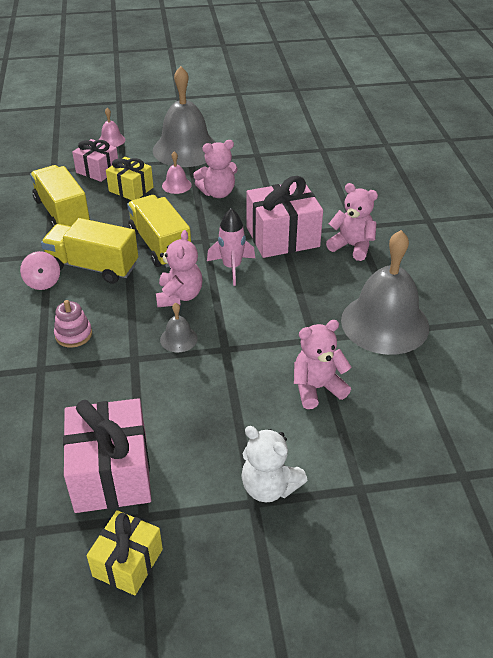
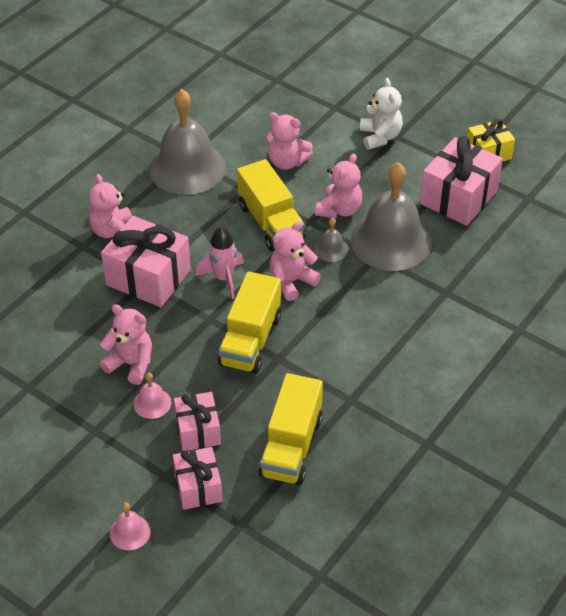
camera: 135 degrees left, 5 degrees up
(43, 282) = (380, 370): pink spinning top -> none
(73, 335) = (399, 303): pink stacking toy -> none
(93, 267) = (326, 357): yellow truck -> yellow truck (270, 223)
(131, 189) = (198, 431): yellow gift -> pink gift
(185, 149) = (78, 451): grey bell -> grey bell (391, 241)
(213, 376) = (339, 210): none -> pink teddy bear

